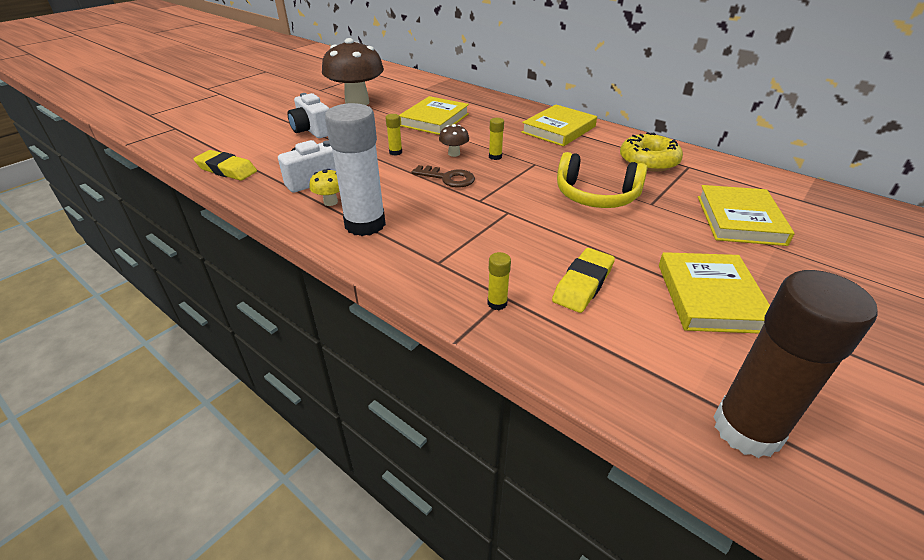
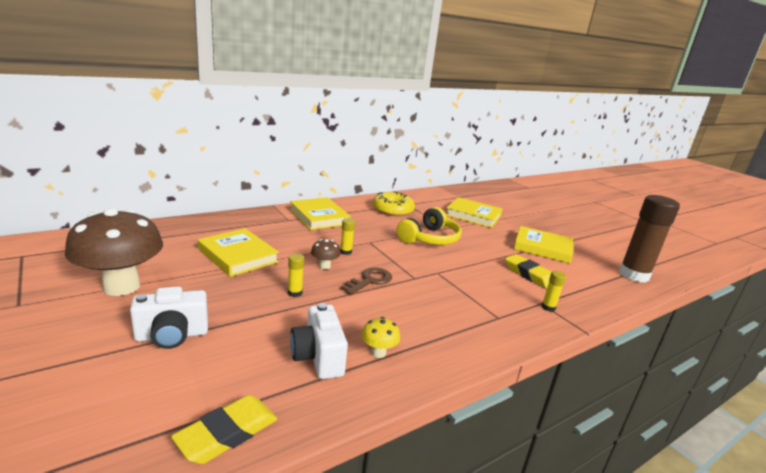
camera: 75 degrees left, 15 degrees down
(365, 224) = (431, 339): white glue stick -> none

